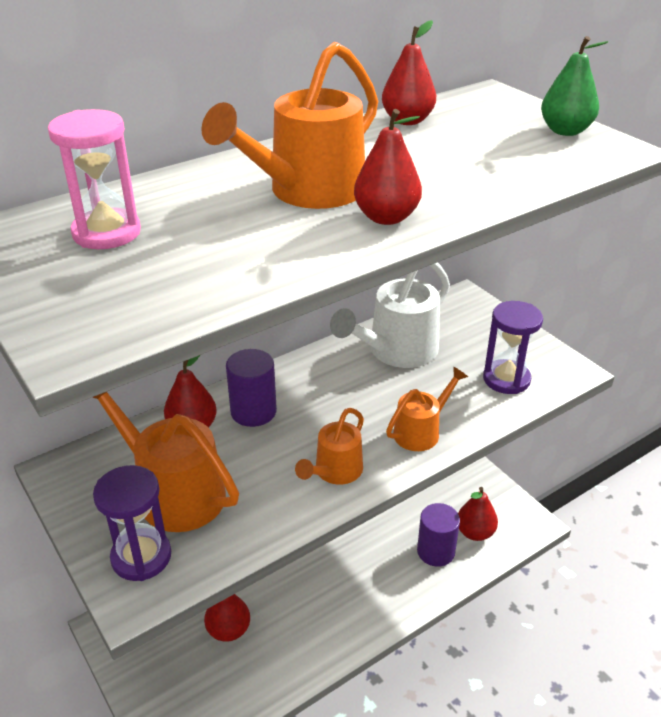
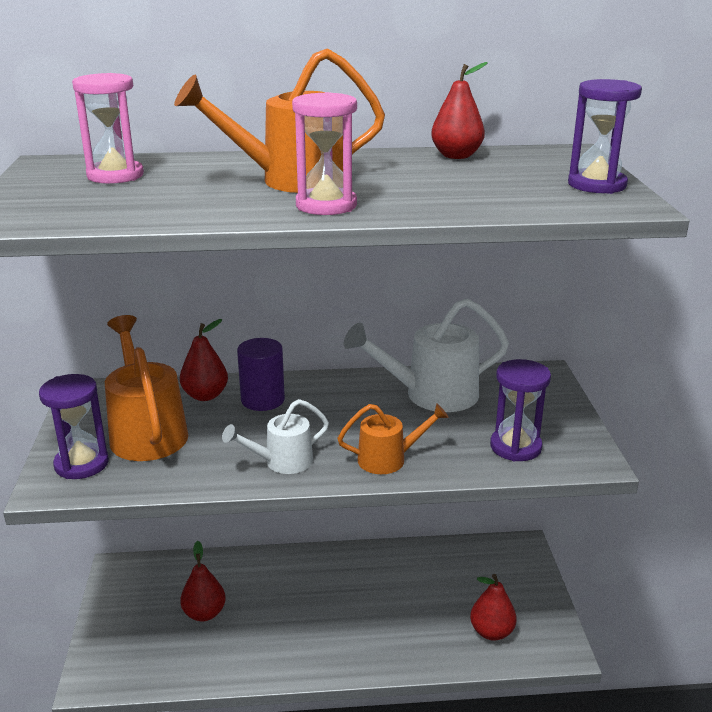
camera: 30 degrees right, 10 degrees down
(334, 472) = (281, 462): orange watering can -> white watering can
(386, 217) = (326, 205): red pear -> pink hourglass
(435, 551) = (438, 631): purple cylinder -> none
(565, 131) = (597, 185): green pear -> purple hourglass

